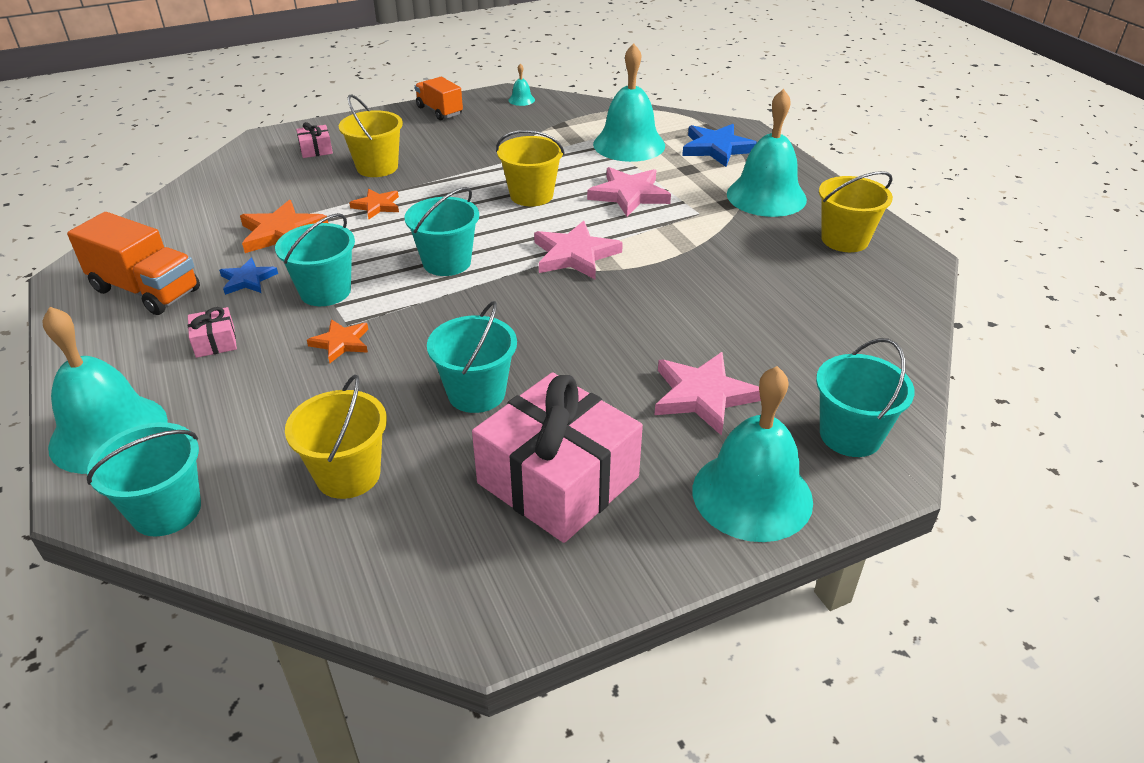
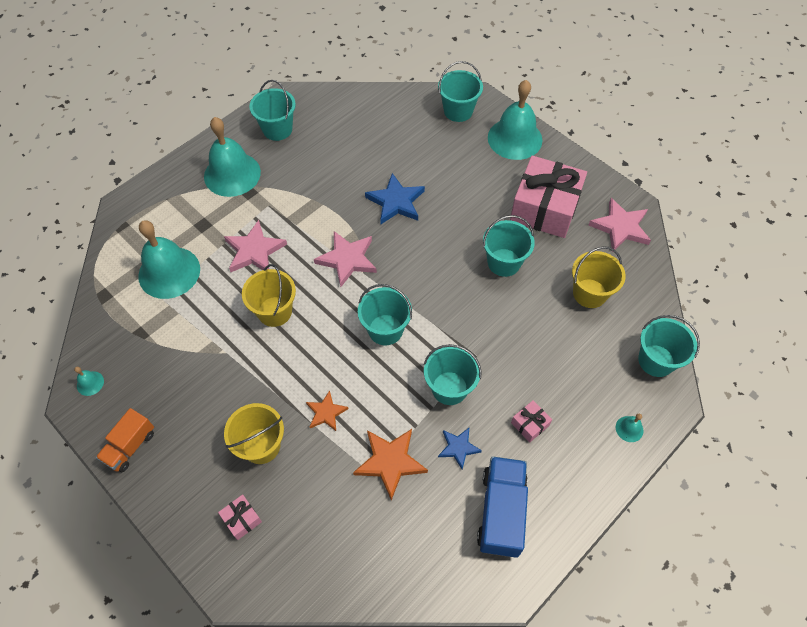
camera: 110 degrees left, 20 degrees up
(108, 433) = (629, 429): turquoise bell -> turquoise bell, size x0.40
(146, 290) = (501, 512): orange truck -> blue truck
(341, 343) = (495, 350): orange star -> none
(703, 395) = (457, 167): pink star -> pink star (620, 227)
(717, 148) = (162, 214): blue star -> blue star (396, 202)
(844, 239) = (277, 129): yellow bucket -> turquoise bucket

